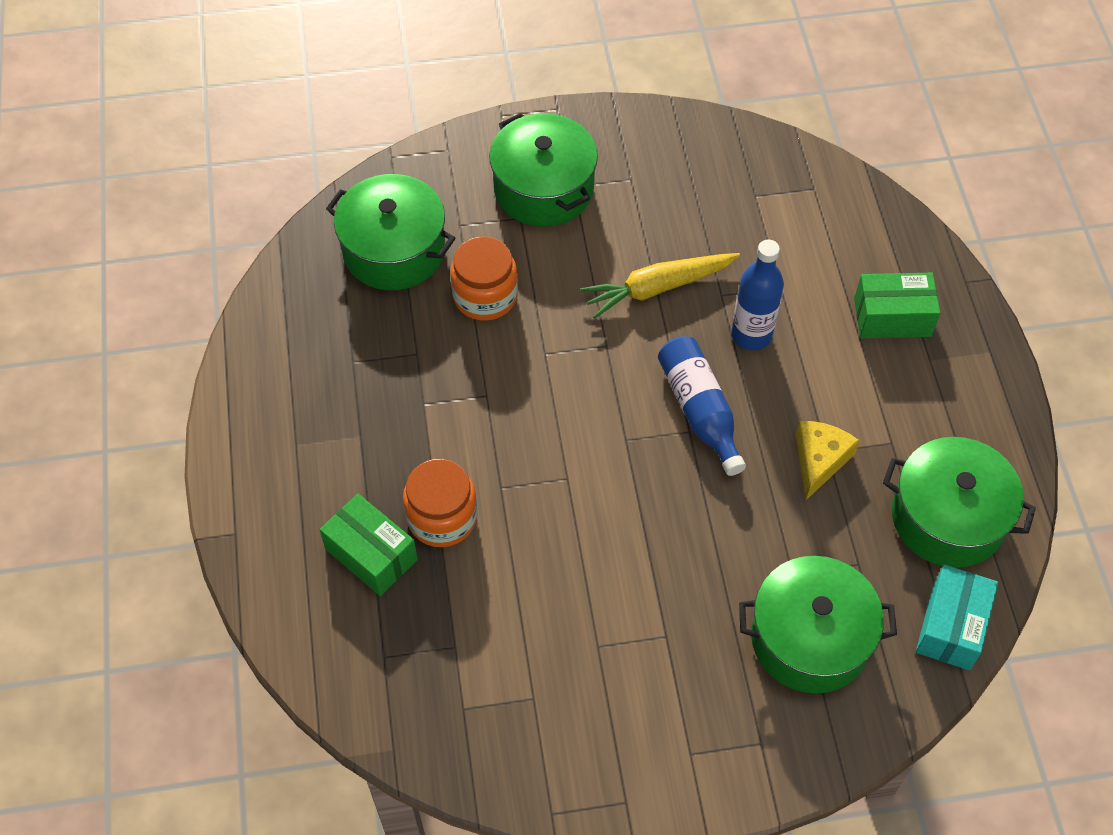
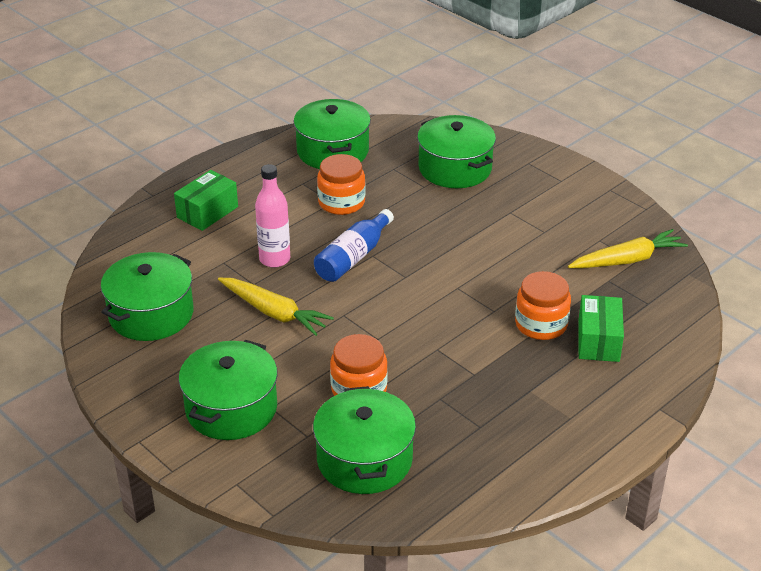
camera: 125 degrees left, 20 degrees down
(472, 699) = (627, 260): none -> yellow carrot
(735, 189) = (151, 314): none -> green pot
(751, 335) = (274, 259): blue bottle -> pink bottle
(819, 460) = (341, 202): yellow cheese -> orange jar
(892, 317) = (207, 212): green box -> green box turned 75 degrees clockwise
(951, 626) = (397, 131): turquoise box -> none

